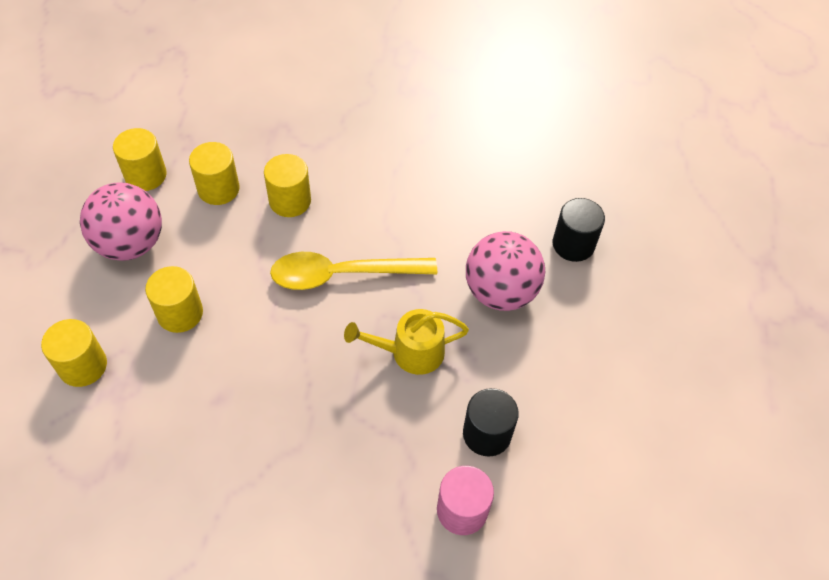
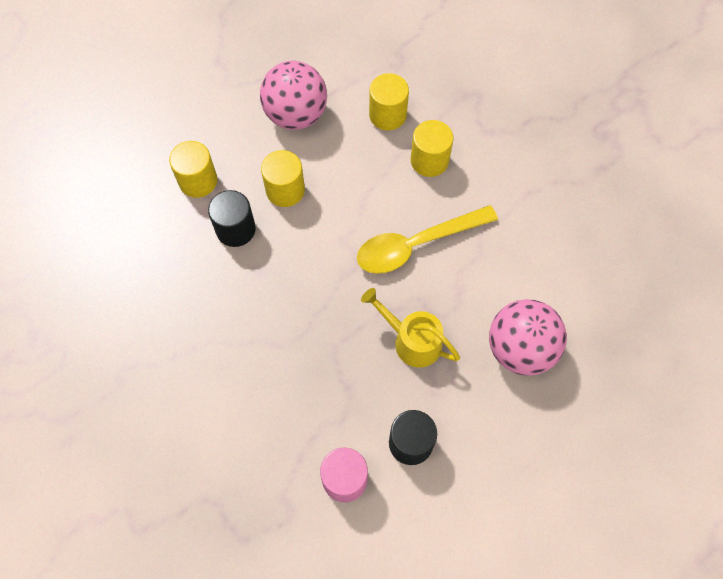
camera: 45 degrees right, 10 degrees up
(145, 175) = (347, 69): yellow cylinder -> none
(341, 274) = (416, 245): yellow spoon -> yellow spoon turned 60 degrees counterclockwise
(573, 244) = (615, 357): black cylinder -> black cylinder (235, 229)

